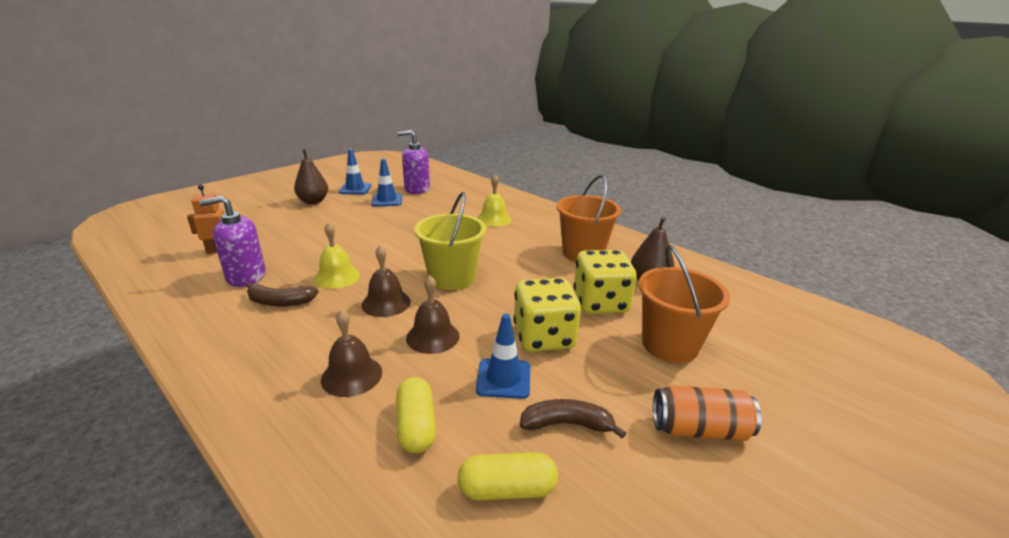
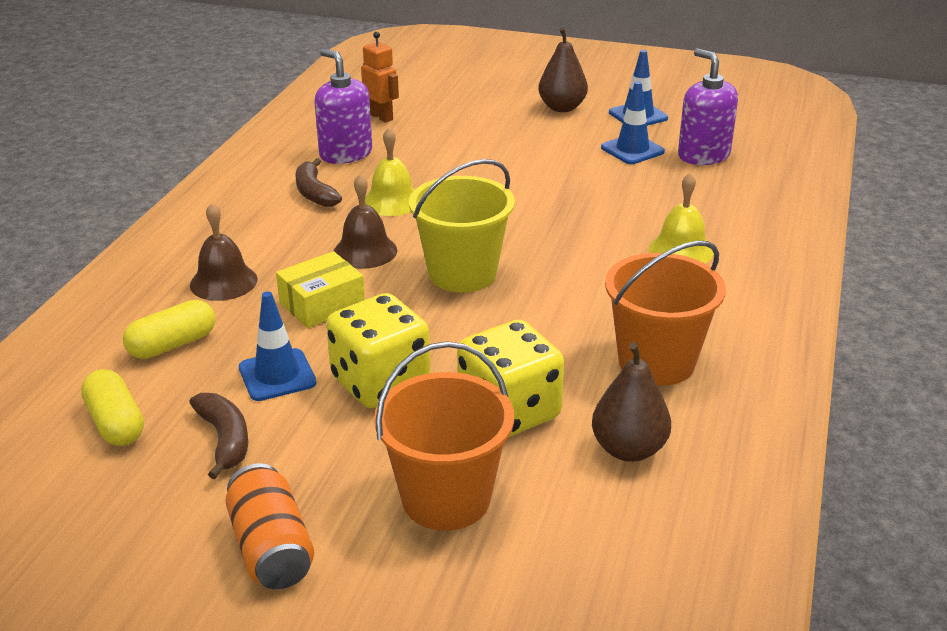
camera: 65 degrees right, 5 degrees up
(432, 336) = (322, 304): brown bell -> yellow box

